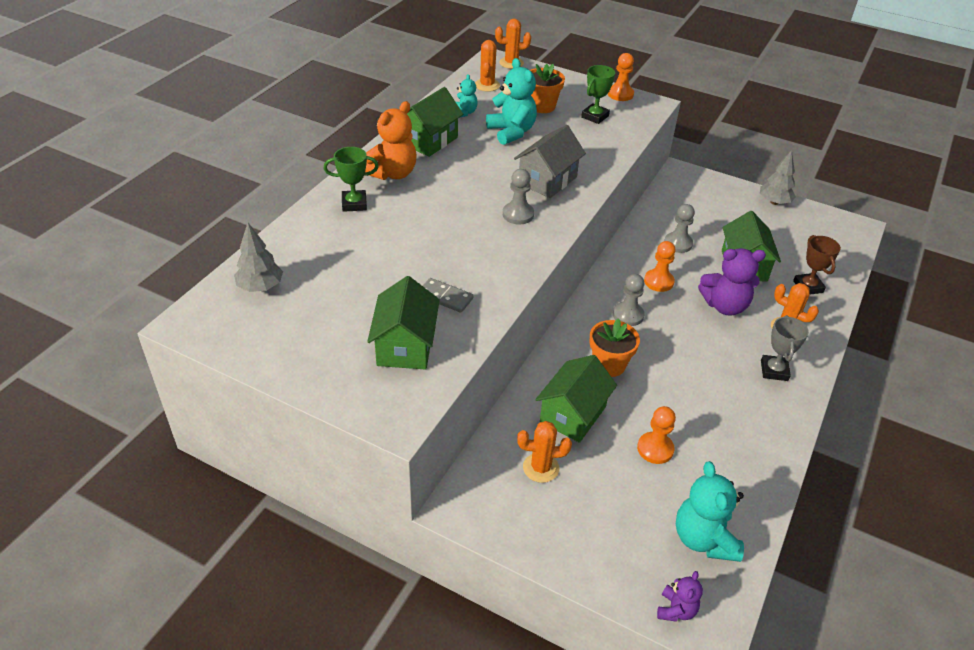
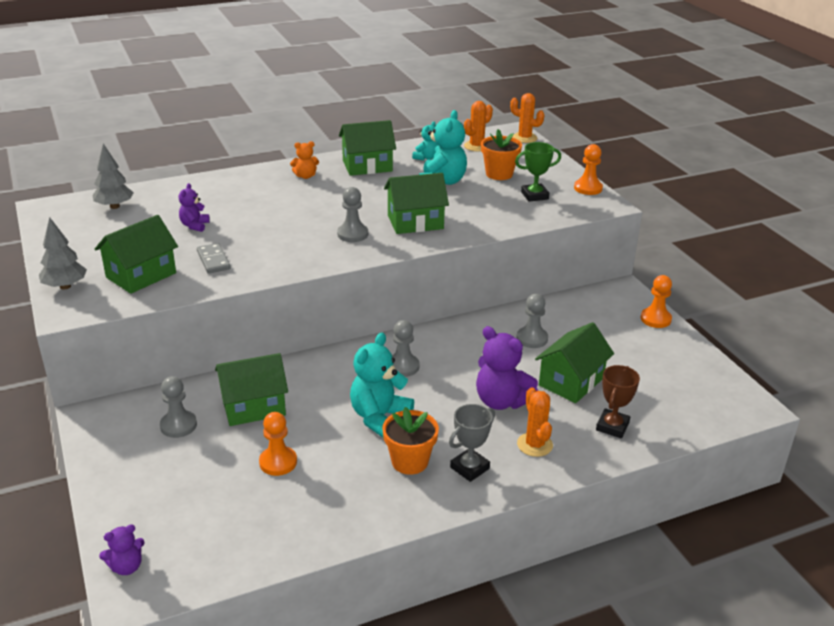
camera: 40 degrees right, 10 degrees down
(354, 204) = (249, 184): green trophy -> none
(372, 270) = (194, 226): none -> purple teddy bear
(392, 173) = (305, 176): orange teddy bear -> orange teddy bear, size x0.54
(541, 468) = (178, 425): orange cactus -> grey pawn
(547, 180) = (415, 222): grey house -> green house
(609, 365) = (333, 390): orange flower pot -> orange flower pot (410, 461)
(658, 281) = (468, 357): orange pawn -> orange pawn (655, 319)
(704, 539) = (218, 539): turquoise teddy bear -> turquoise teddy bear (379, 417)
(774, 202) = (688, 349): grey tree -> grey tree (65, 286)

